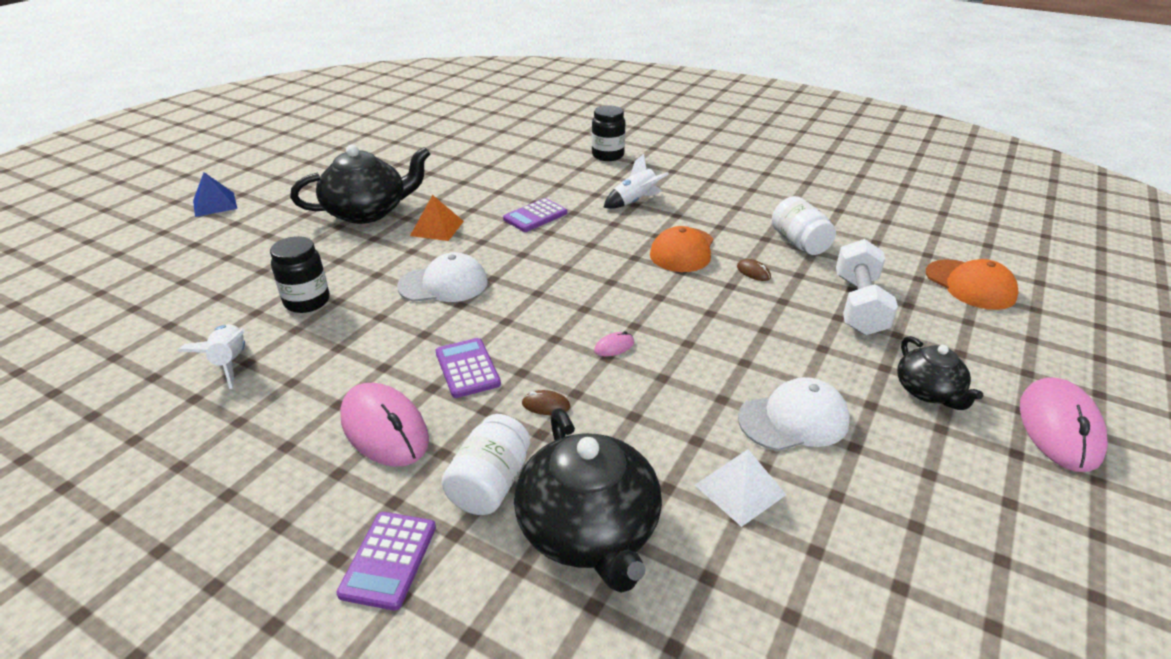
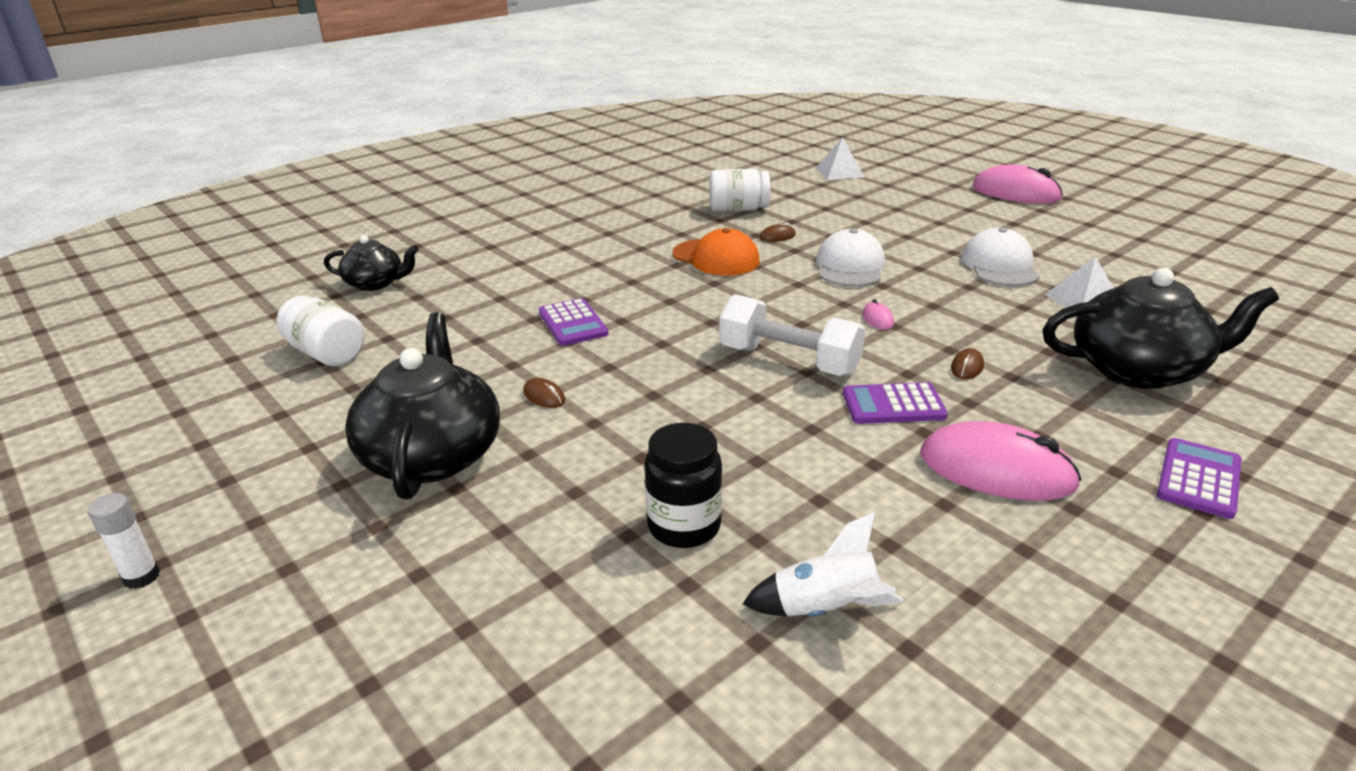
camera: 70 degrees left, 5 degrees down
(214, 204) = (195, 660): blue pyramid -> none
(267, 177) = (142, 577): none -> white glue stick
(384, 428) = (996, 470): pink mouse -> pink mouse turned 45 degrees clockwise
(389, 560) = (1198, 479): purple calculator -> purple calculator turned 90 degrees counterclockwise
(437, 228) = (544, 396): orange pyramid -> brown mouse
(443, 284) = (702, 404): white cap -> white cap (850, 266)
(490, 484) = (1085, 411): white jar -> white jar (326, 353)
(608, 155) = (454, 258): black jar -> none
(635, 201) = (590, 262): white rocket -> none
(859, 305) = (851, 211): white dumbbell -> white dumbbell (789, 361)
(928, 391) = (971, 216): black teapot -> black teapot (376, 283)
(970, 285) = (839, 172): orange cap -> white pyramid

